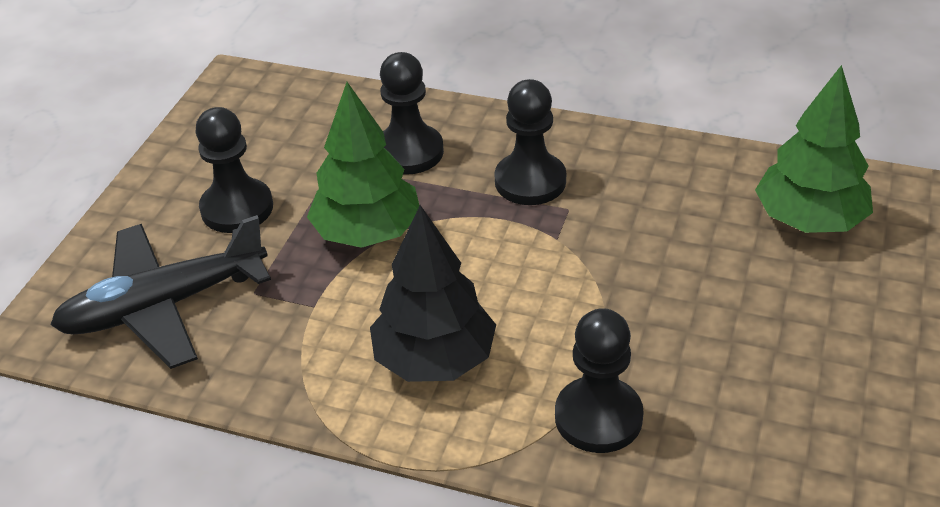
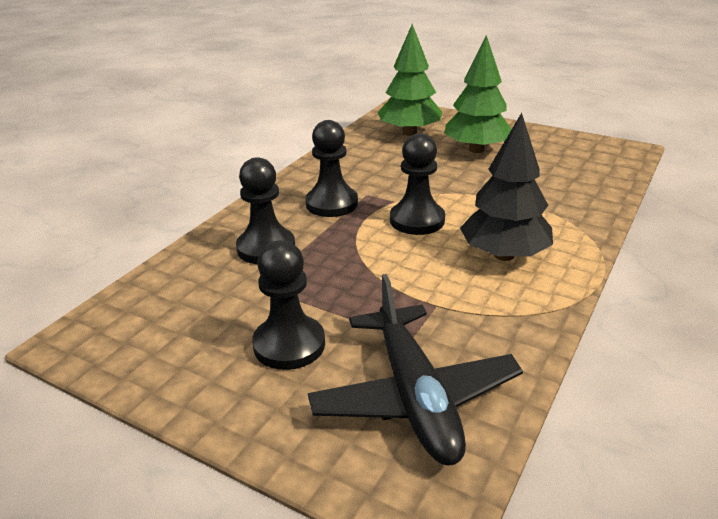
camera: 80 degrees left, 10 degrees down
(368, 233) = (357, 274): green tree -> green tree (476, 149)
(598, 417) = (557, 205): black pawn -> black pawn (417, 220)

